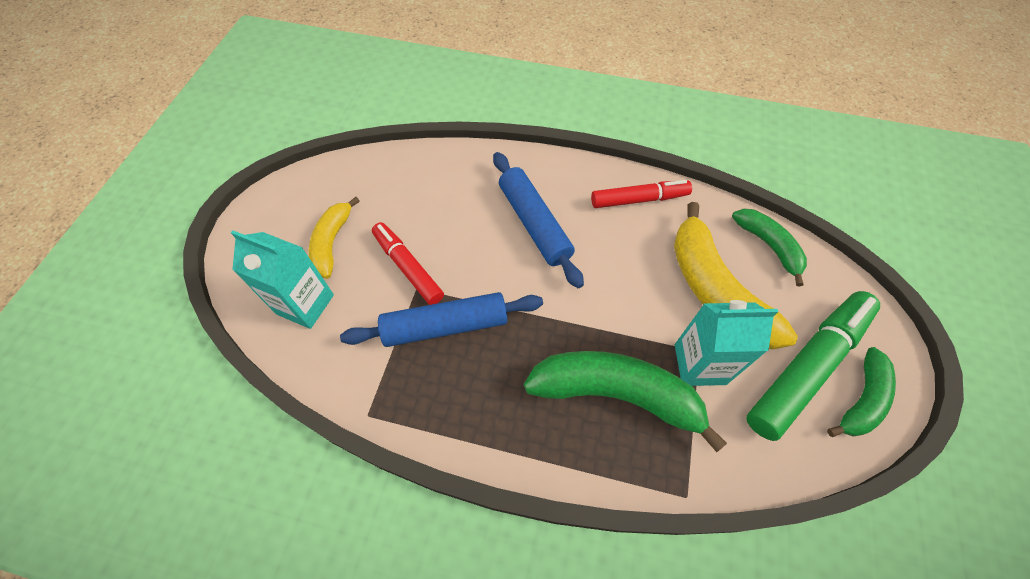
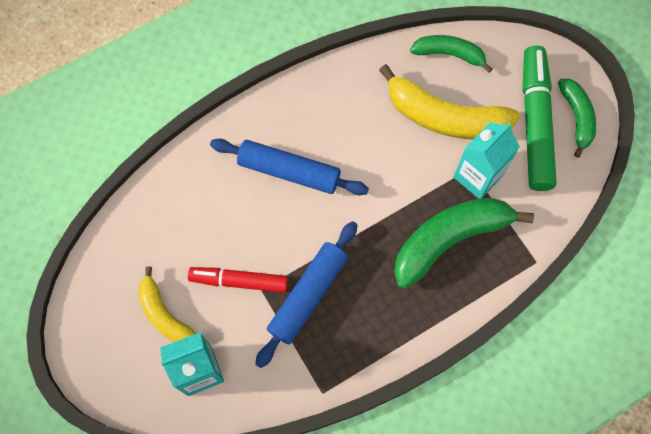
camera: 45 degrees left, 10 degrees up
(639, 199) = (339, 90): red marker -> none

